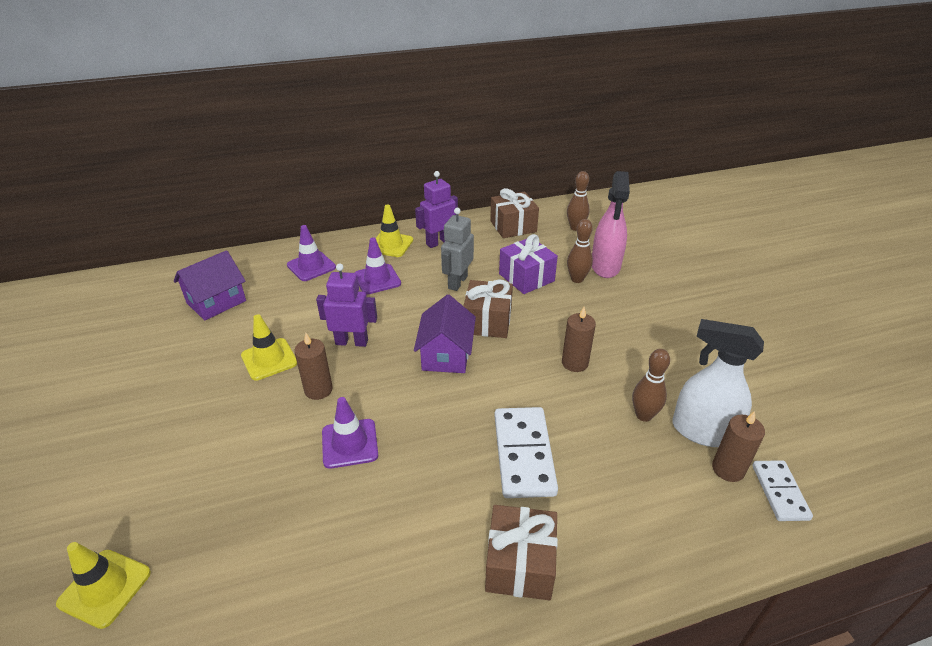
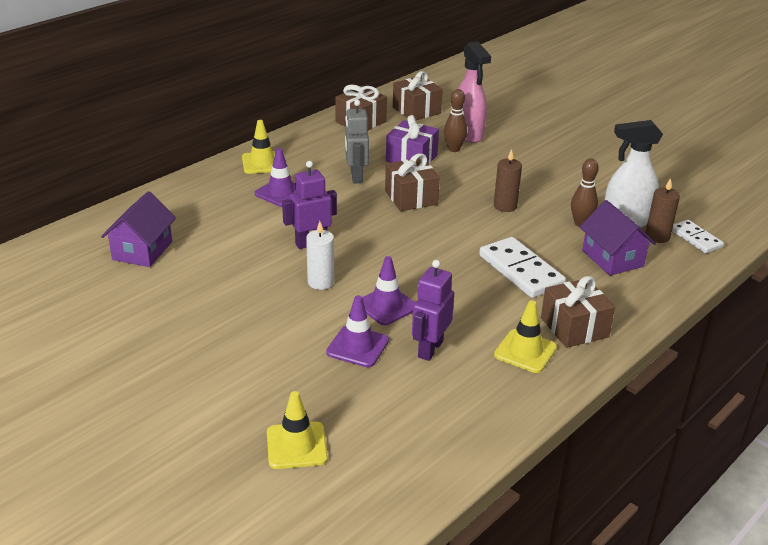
camera: 30 degrees left, 5 degrees down
(269, 359) = (251, 276): yellow traffic cone -> yellow traffic cone (525, 351)
(311, 266) = (204, 199): purple traffic cone -> purple traffic cone (357, 346)
(318, 390) = (321, 282): brown candle -> white candle
(438, 242) = (305, 150): purple robot -> purple robot (430, 349)
(446, 355) = (401, 229): purple house -> purple house (612, 258)
(575, 228) = (416, 110): brown bowling pin -> brown gift

